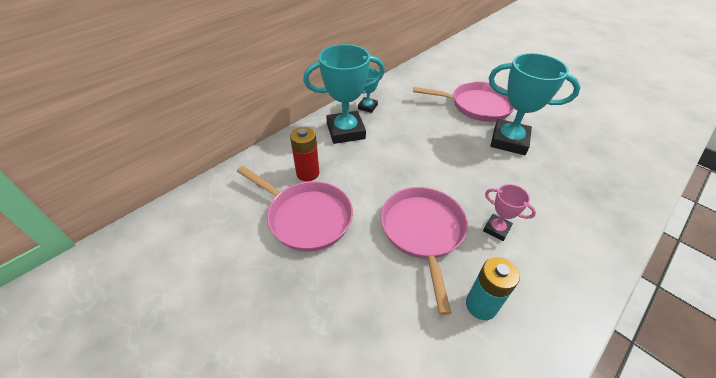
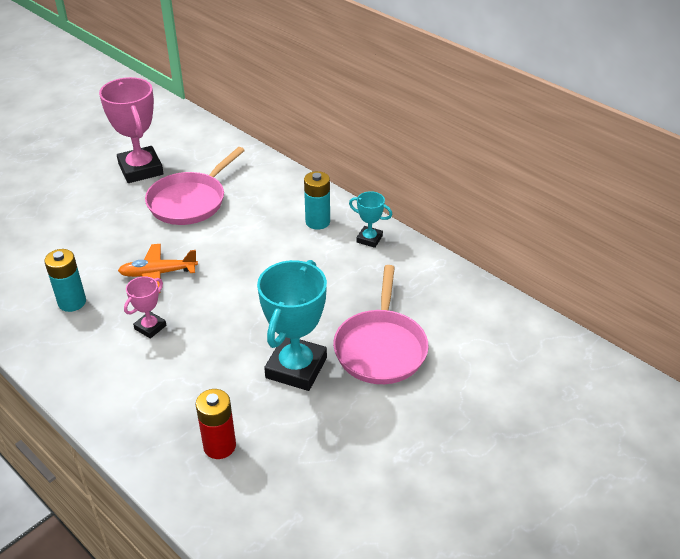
camera: 90 degrees right, 5 degrees down
(232, 272) = (141, 169): none -> pink trophy
(307, 173) = (248, 198): red battery -> red battery (219, 446)
(345, 131) = (317, 222): turquoise trophy -> turquoise battery
(423, 232) = (158, 273): pink pan -> orange plane

